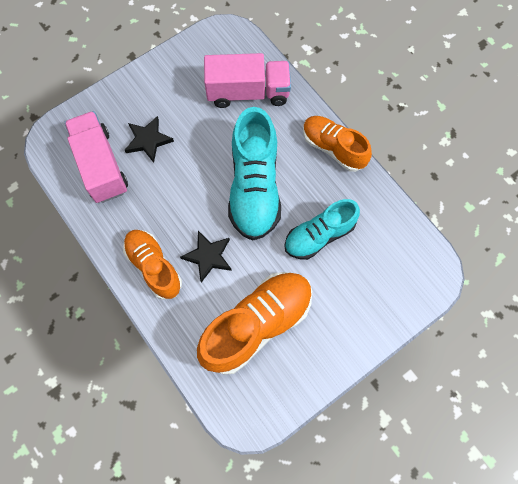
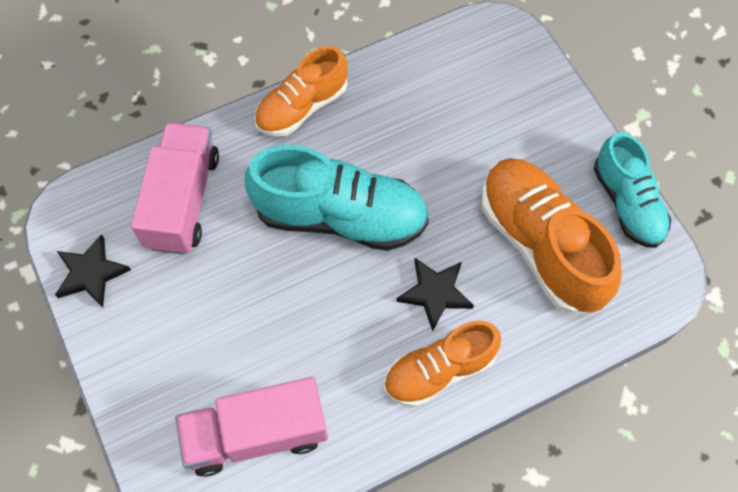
camera: 80 degrees left, 5 degrees down
(148, 140) = (228, 356): black star -> black star (91, 273)
(319, 235) = (427, 148): turquoise shoe -> turquoise shoe (627, 203)

